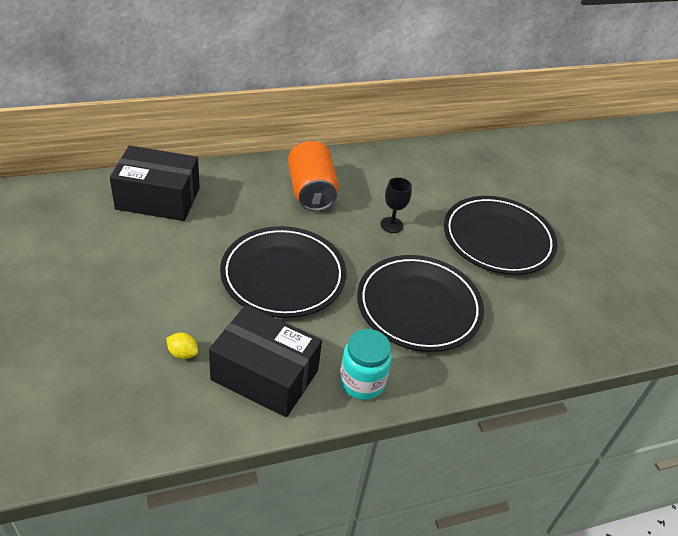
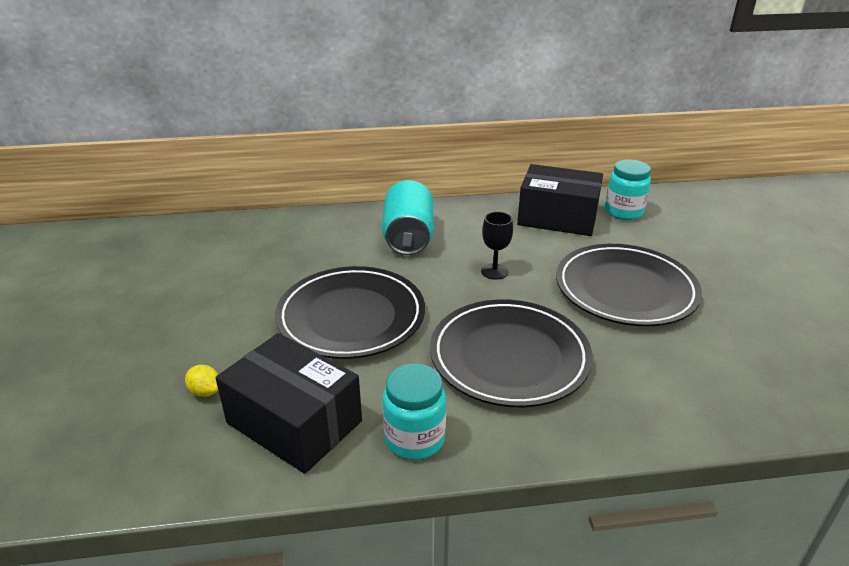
camera: 15 degrees right, 10 degrees down
(158, 198) = (239, 240): black box -> black box (557, 217)
(311, 191) = (408, 237): orange can -> turquoise can
(487, 159) = (623, 212): none -> turquoise jar

